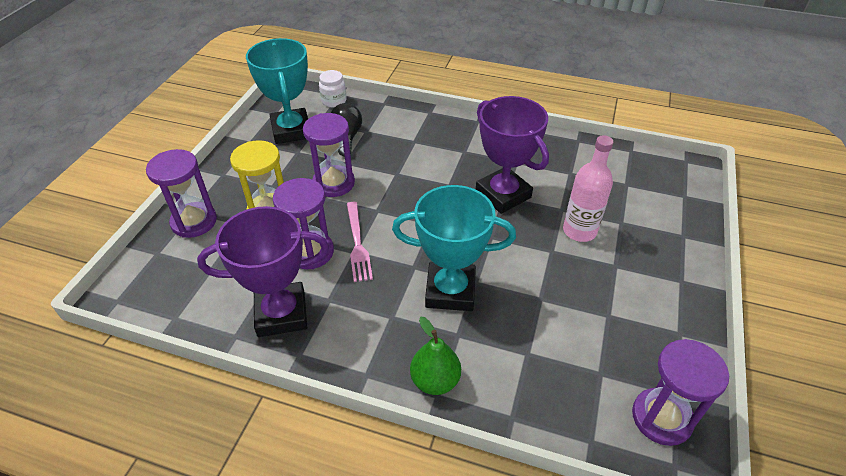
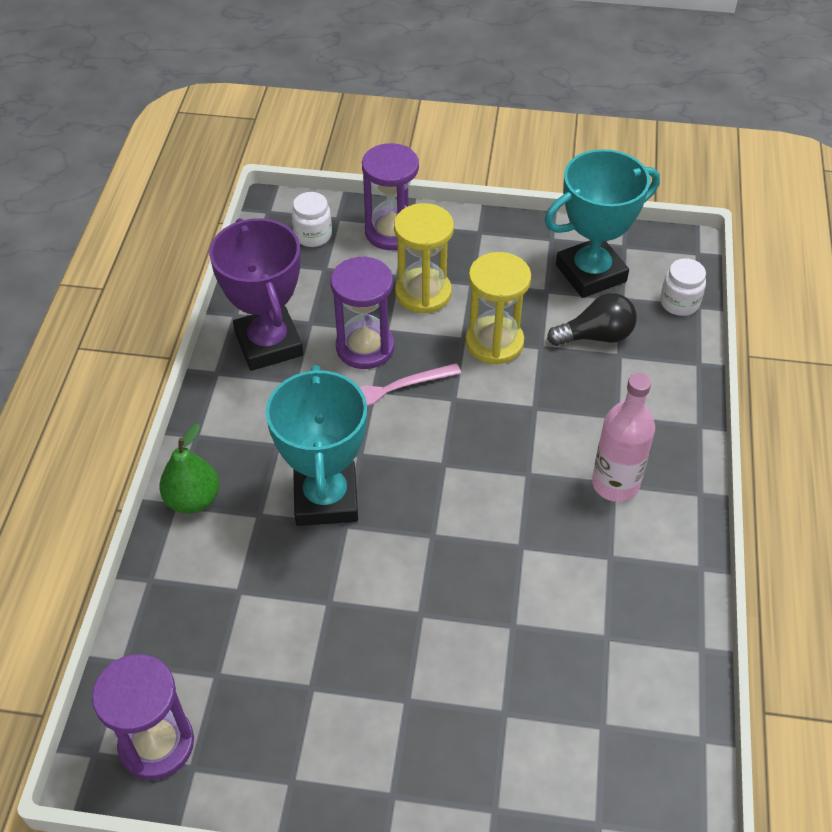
camera: 80 degrees right, 5 degrees up
(168, 271) = (313, 235): none -> white jar
(334, 183) = (494, 342): purple hourglass -> yellow hourglass
(503, 194) = (525, 543): purple trophy -> none
(579, 231) = (470, 651): pink bottle -> pink bottle (615, 484)

